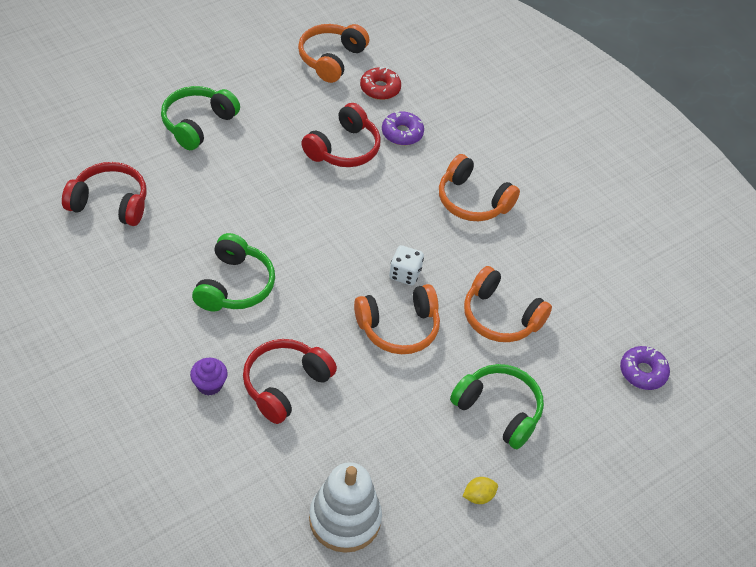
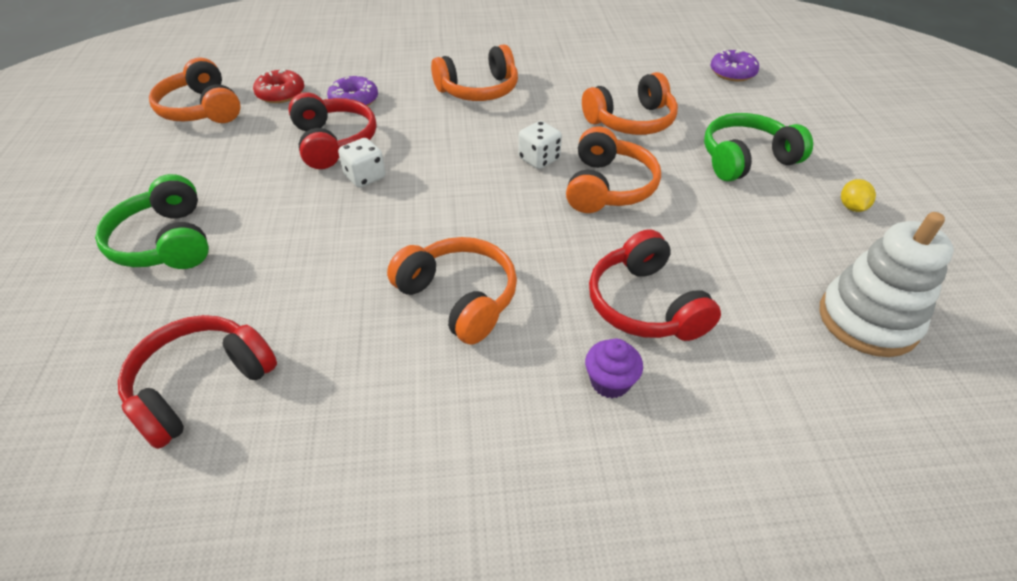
camera: 55 degrees left, 5 degrees down
(234, 285) = (459, 298): green headphones -> orange headphones
(317, 185) = (365, 177): none -> white dice

